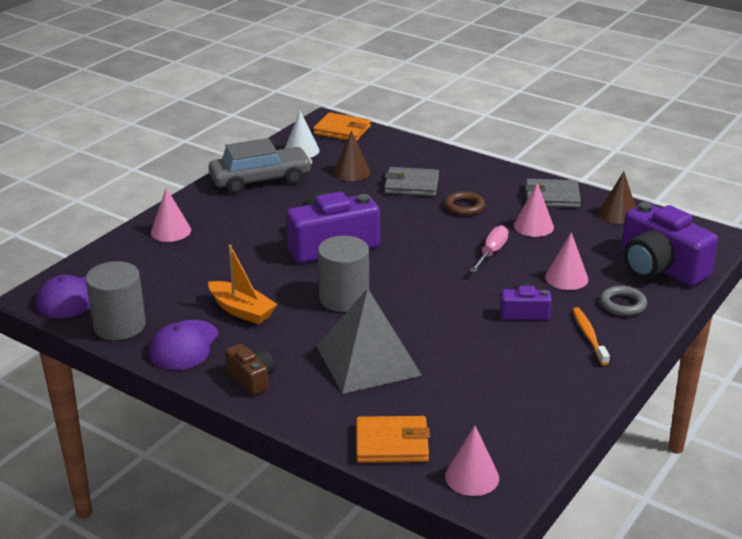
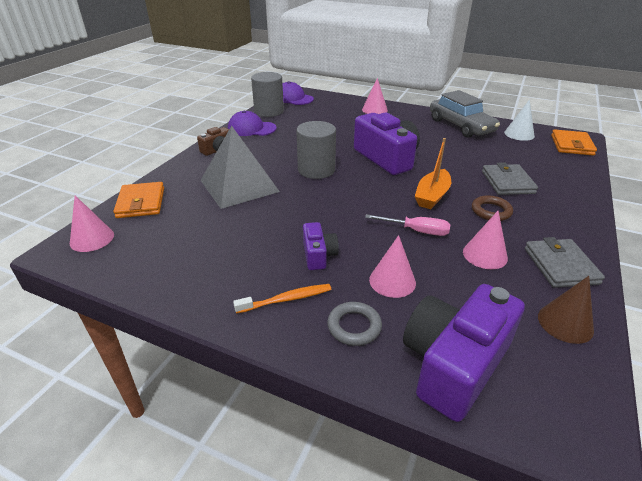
camera: 80 degrees right, 5 degrees up
(241, 310) = (292, 139): orange boat -> orange boat (432, 196)
(352, 172) = (505, 155): brown cone -> none

